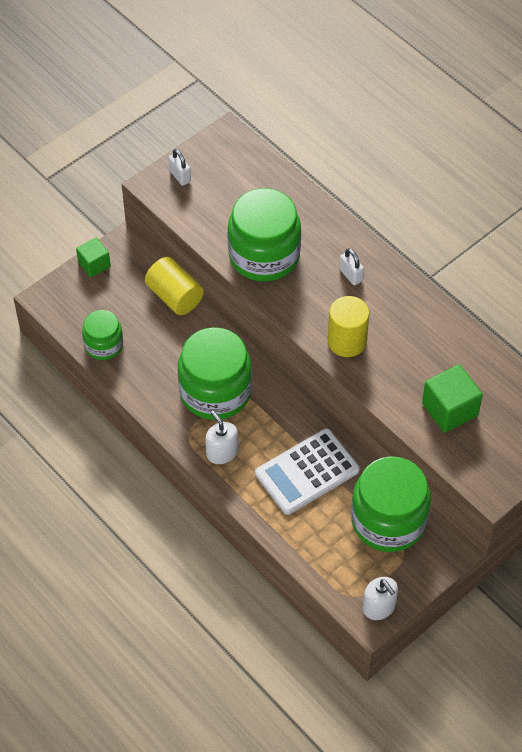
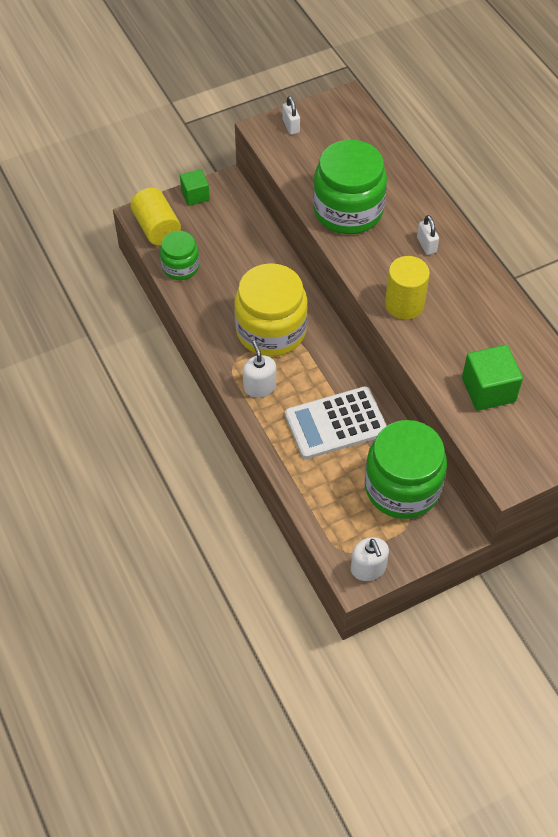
camera: 15 degrees right, 0 degrees up
(174, 296) = (260, 238): yellow cylinder -> yellow cylinder (157, 228)
(215, 392) = (271, 330): green jar -> yellow jar

